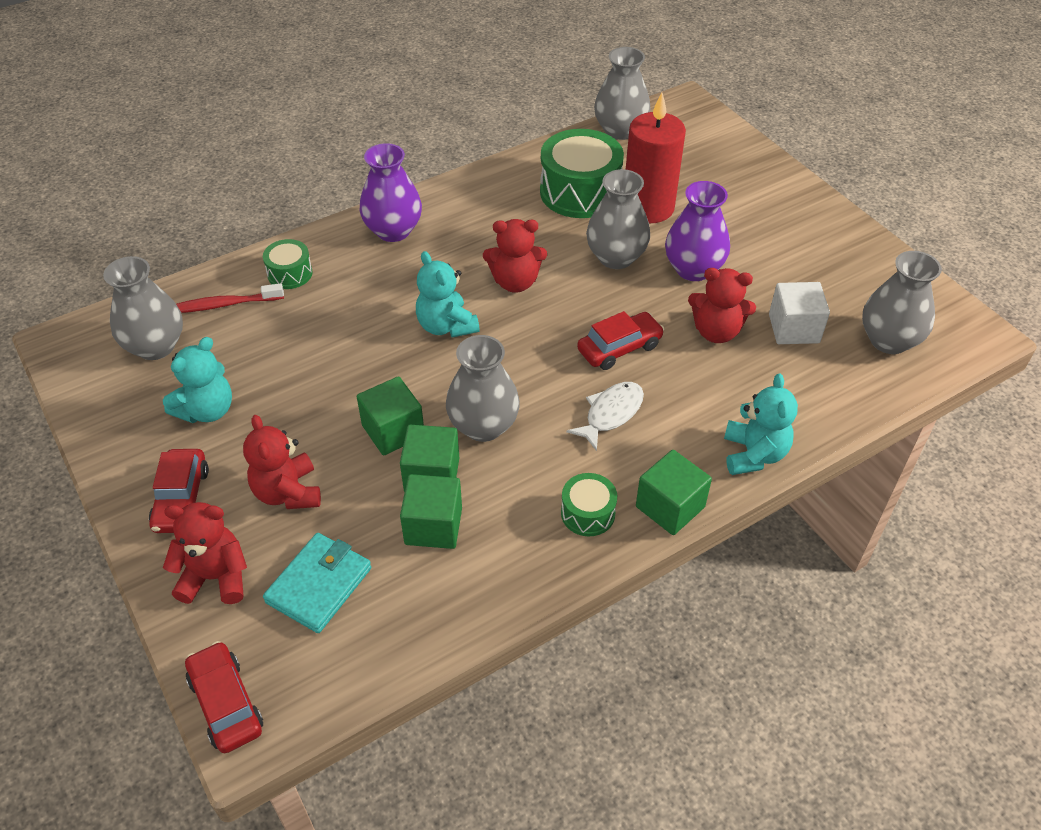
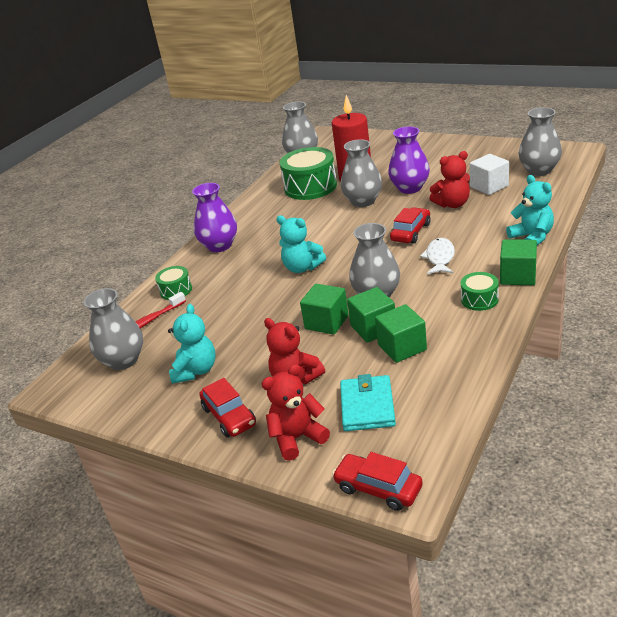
camera: 25 degrees left, 15 degrees down
(515, 282) = (319, 234): red teddy bear -> none

